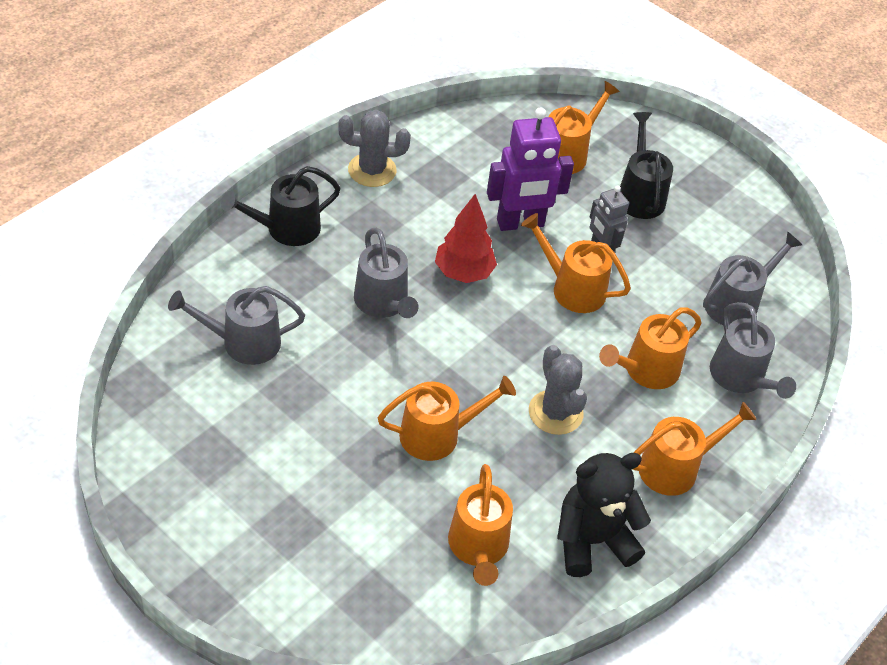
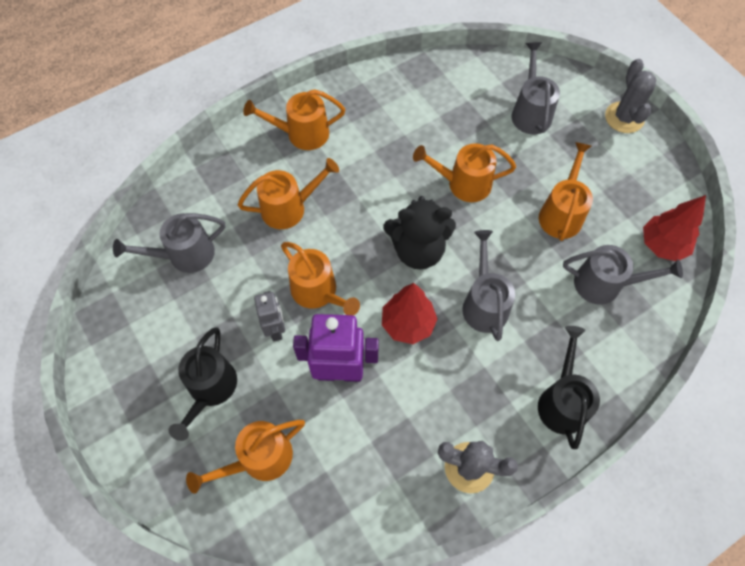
camera: 160 degrees left, 15 degrees up
(168, 397) = (662, 245): none -> red tree
(286, 229) = (562, 401): black watering can -> black watering can turned 75 degrees counterclockwise
(478, 547) = (453, 106): orange watering can -> orange watering can (561, 213)
(555, 412) = (371, 186): grey cactus -> grey cactus (624, 117)
(592, 541) = (378, 98): black teddy bear -> black teddy bear (418, 250)
(740, 377) = (219, 190): grey watering can -> grey watering can (530, 112)

